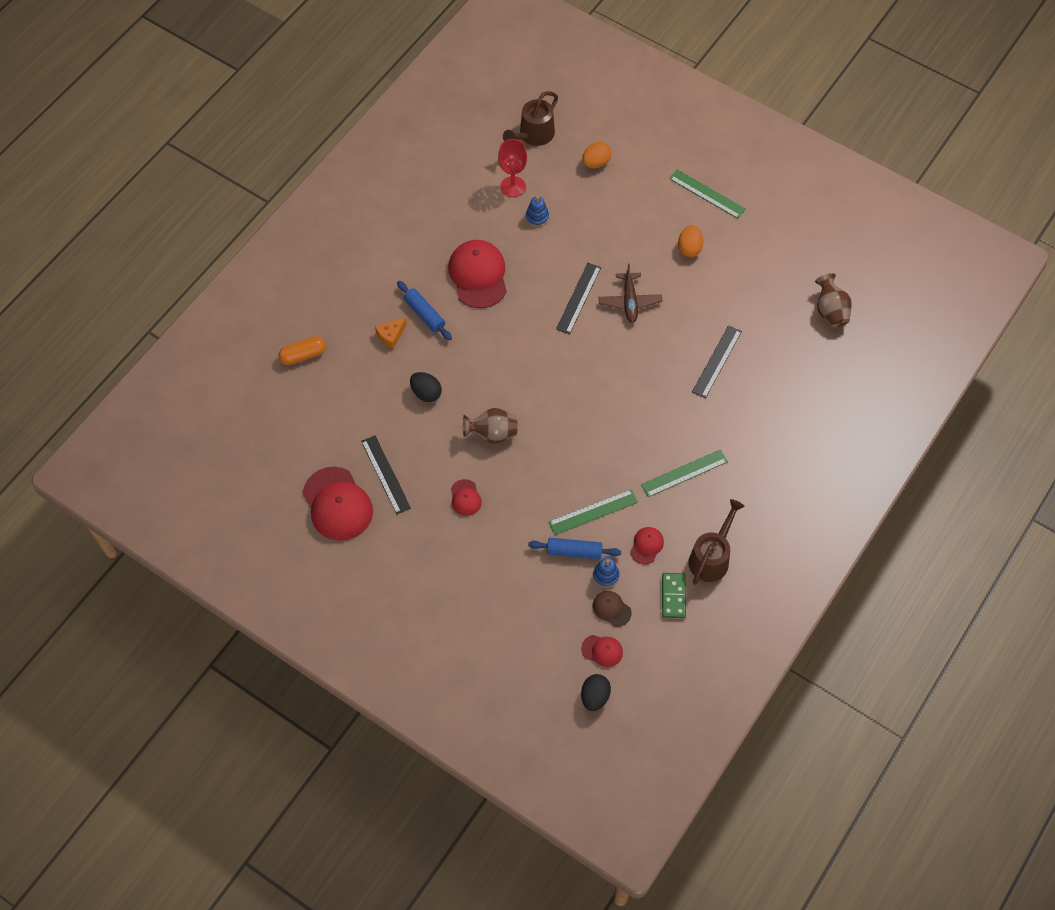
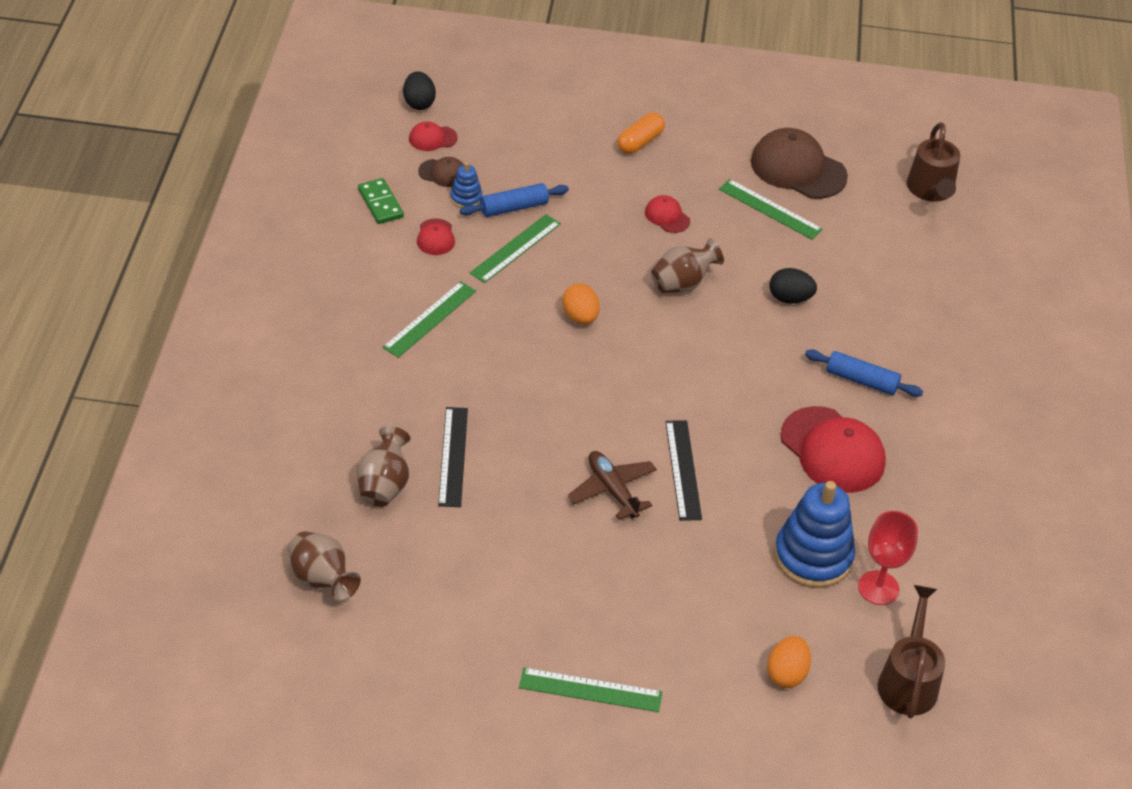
camera: 150 degrees right, 15 degrees down
(303, 355) = (962, 288): orange capsule -> orange capsule (640, 142)
(337, 504) = (798, 169): red cap -> brown cap
(385, 474) = (770, 209): black ruler -> green ruler
(391, 336) = (881, 343): orange cheese -> none
(537, 217) = (813, 556): blue stacking toy -> blue stacking toy, size x2.11
(689, 248) = (571, 594): orange egg -> orange egg (580, 317)
(711, 557) = (355, 250): brown watering can -> brown watering can (931, 191)
(769, 358) = (384, 485): none -> brown vase

